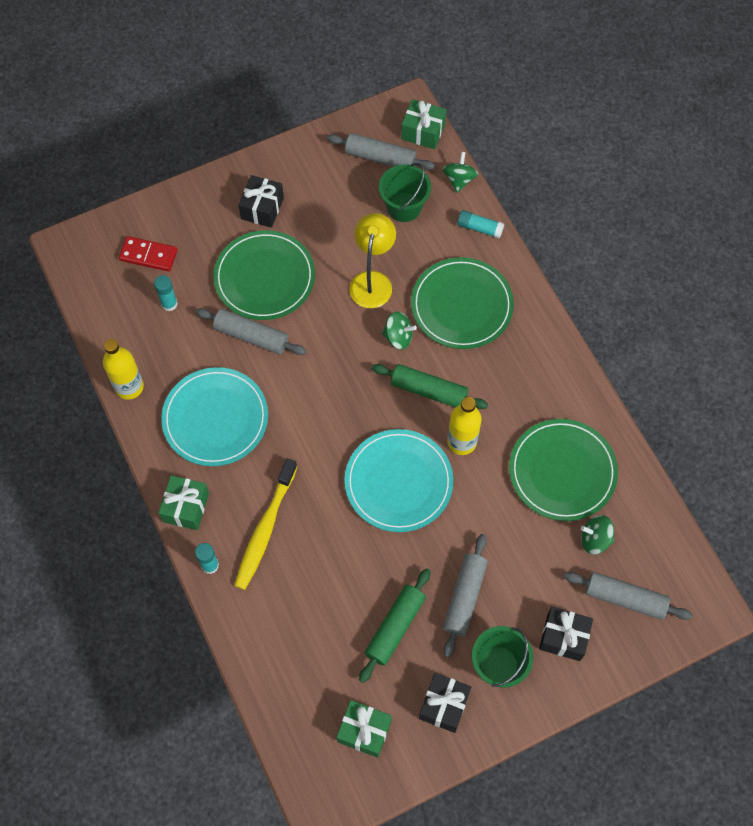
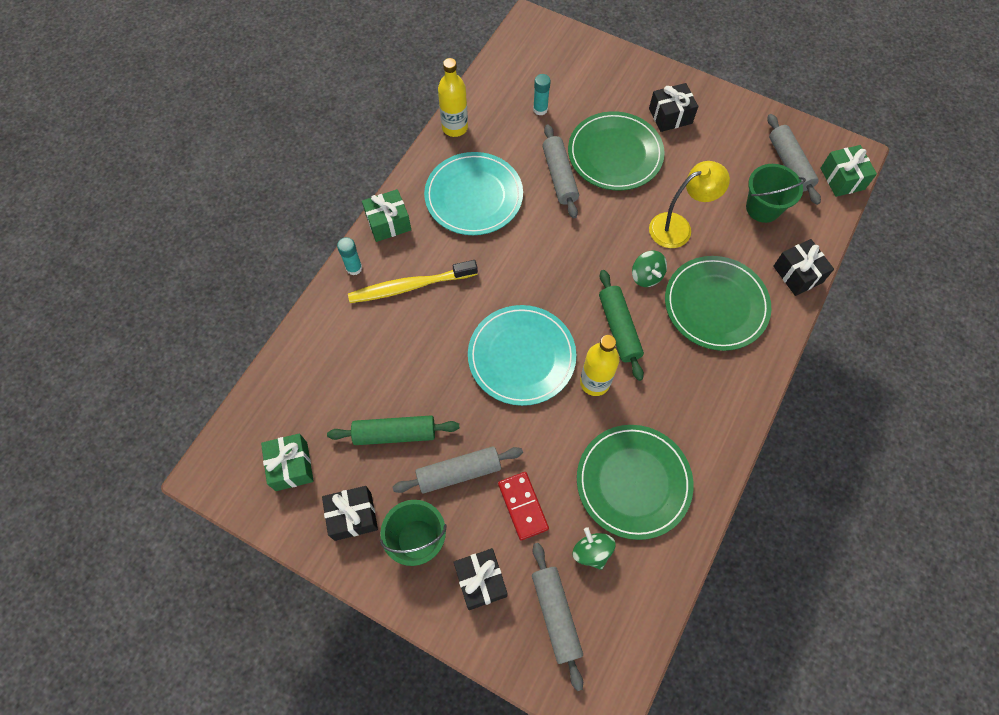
camera: 55 degrees right, 0 degrees up
(148, 255) = (567, 72): red domino -> red domino (523, 506)
(459, 180) = (826, 231): green spinning top -> none
(480, 228) = (797, 274): turquoise glue stick -> black gift

